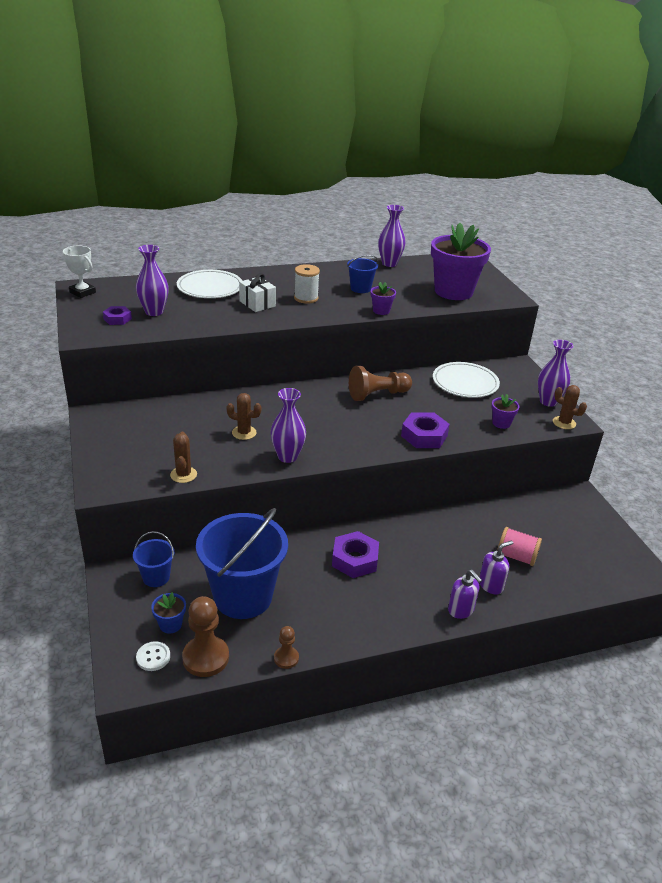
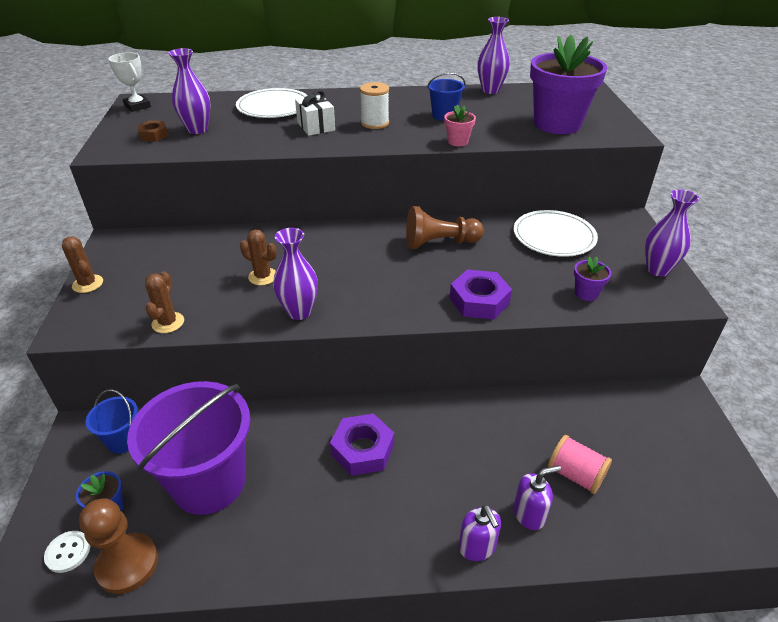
camera: 15 degrees right, 5 degrees up
(117, 319) = (153, 135): purple nut -> brown nut
(243, 596) = (209, 482): blue bucket -> purple bucket
(286, 658) = (223, 583): brown pawn -> none
(381, 311) = (458, 141): purple flower pot -> pink flower pot
(564, 423) = (673, 300): brown cactus -> brown cactus (88, 284)

